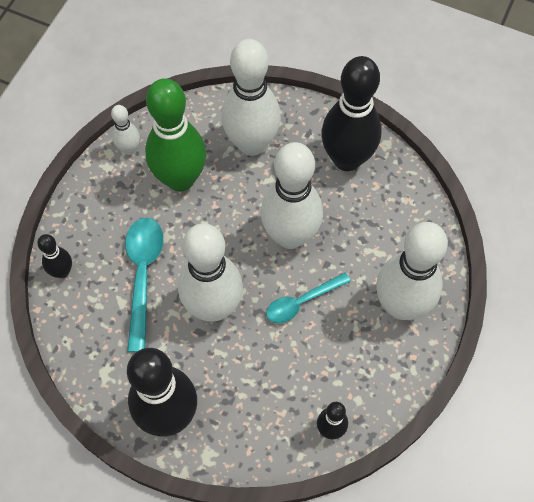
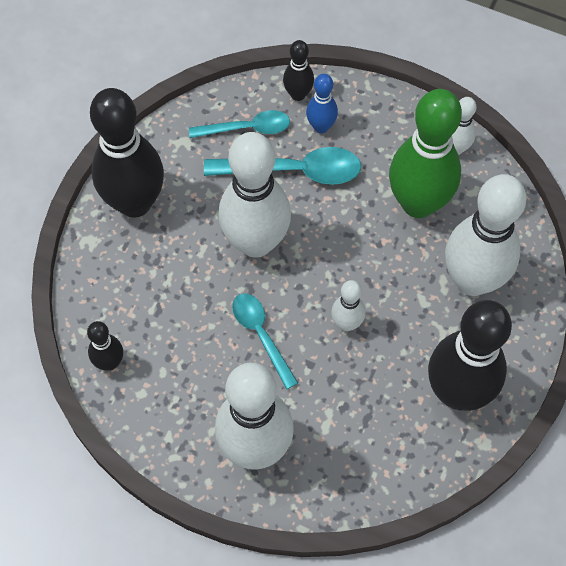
camera: 90 degrees right, 0 degrees up
(95, 315) = (247, 128): none -> turquoise spoon
(98, 253) = (321, 126): none -> blue bowling pin
(290, 236) = (346, 323): white bowling pin -> white bowling pin, size x0.47

